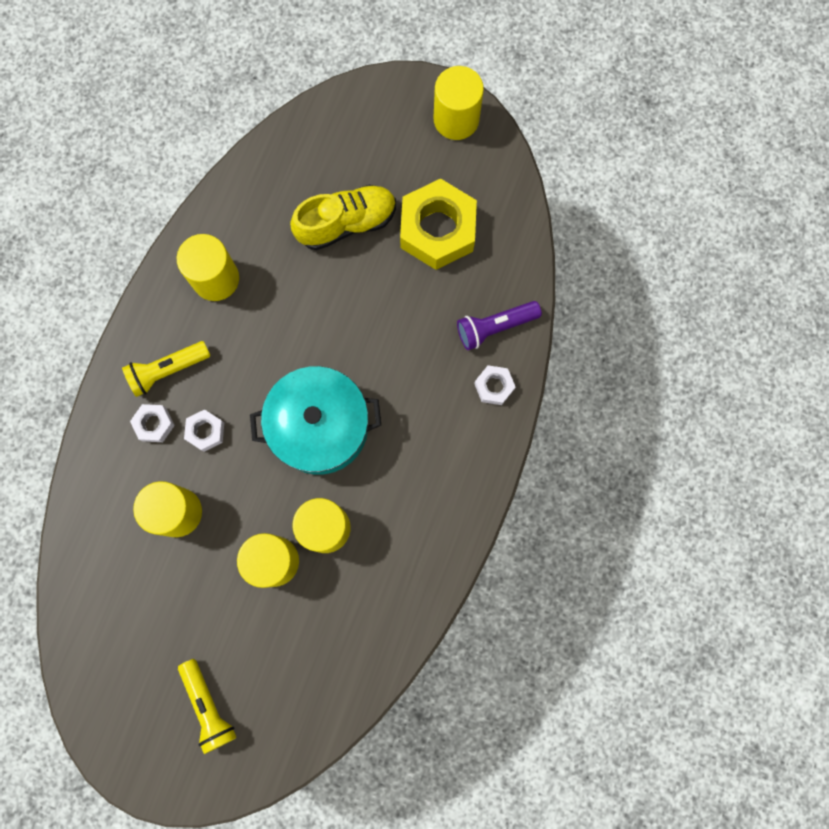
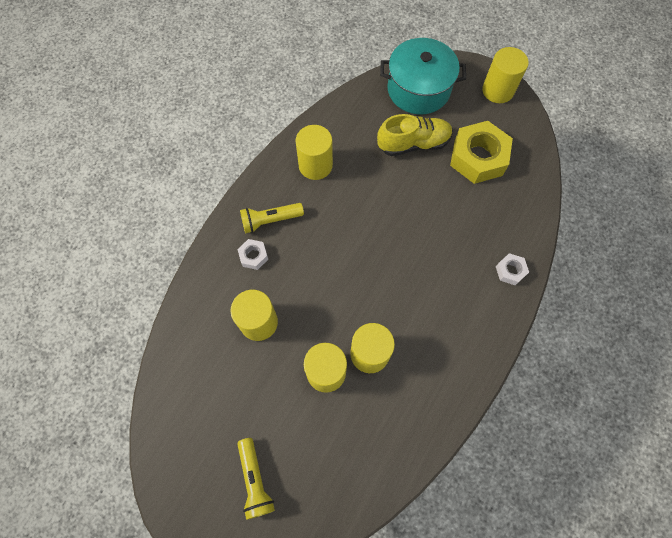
camera: 10 degrees right, 10 degrees down
(206, 431) = (290, 267): white nut -> none
(320, 427) = (375, 278): turquoise pot -> turquoise pot (418, 89)
(495, 327) = (514, 229): purple flashlight -> none

